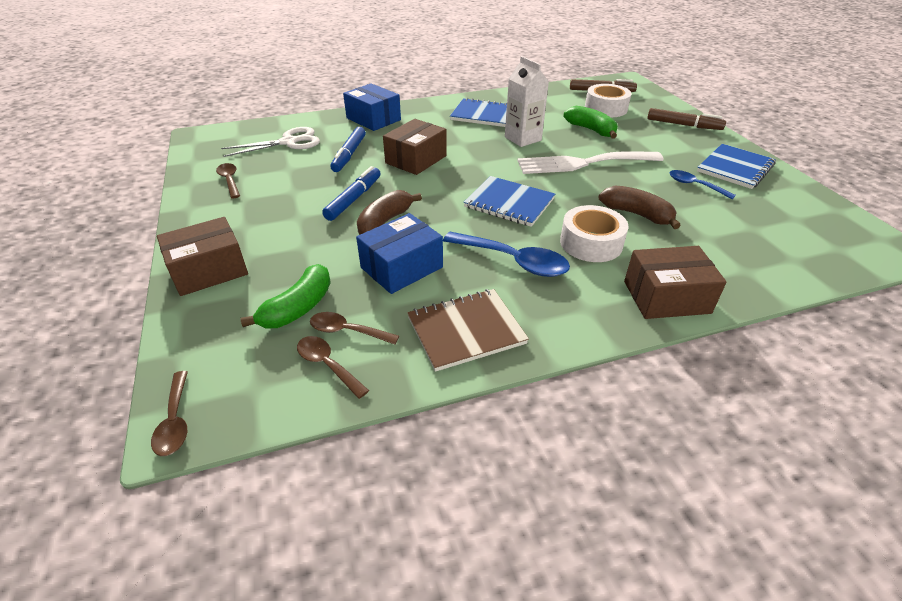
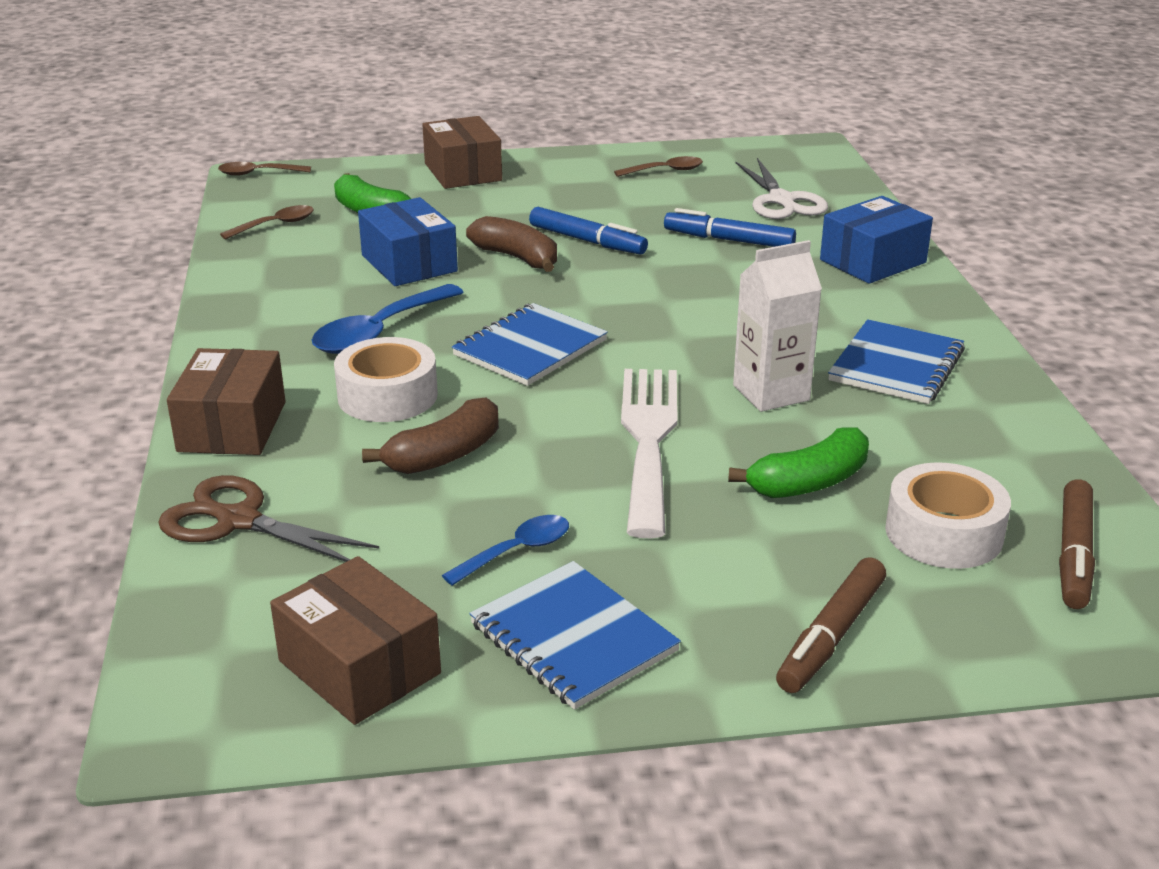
camera: 100 degrees right, 10 degrees down
(347, 331) = (317, 233): brown spoon -> none
(416, 159) = (700, 288): brown box -> brown box (359, 667)
(466, 331) = (272, 290): brown notebook -> none
(750, 269) = (238, 521): none -> brown scissors

